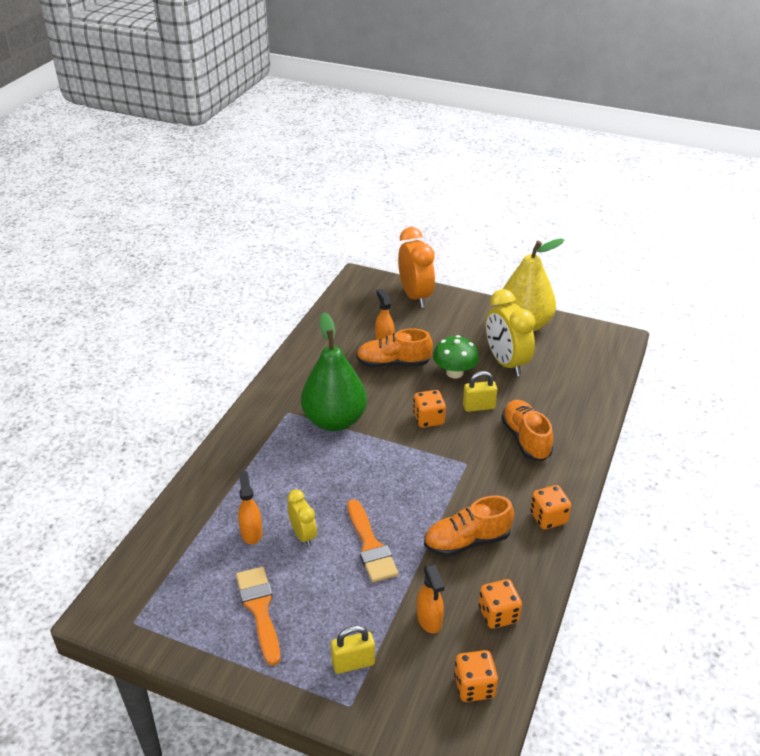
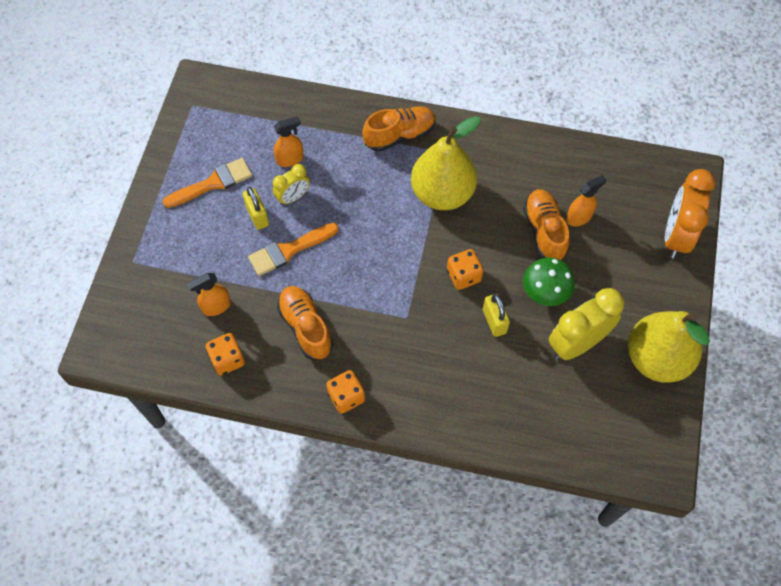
camera: 80 degrees right, 25 degrees up
(334, 420) = (442, 193): green pear -> yellow pear
(353, 663) = (169, 257): yellow padlock -> yellow padlock (257, 216)
(415, 296) = (676, 236): orange clock -> orange clock turned 135 degrees clockwise
(474, 686) = (155, 347): orange dice -> none
(525, 439) = (454, 370): orange shoe -> orange shoe (399, 135)

